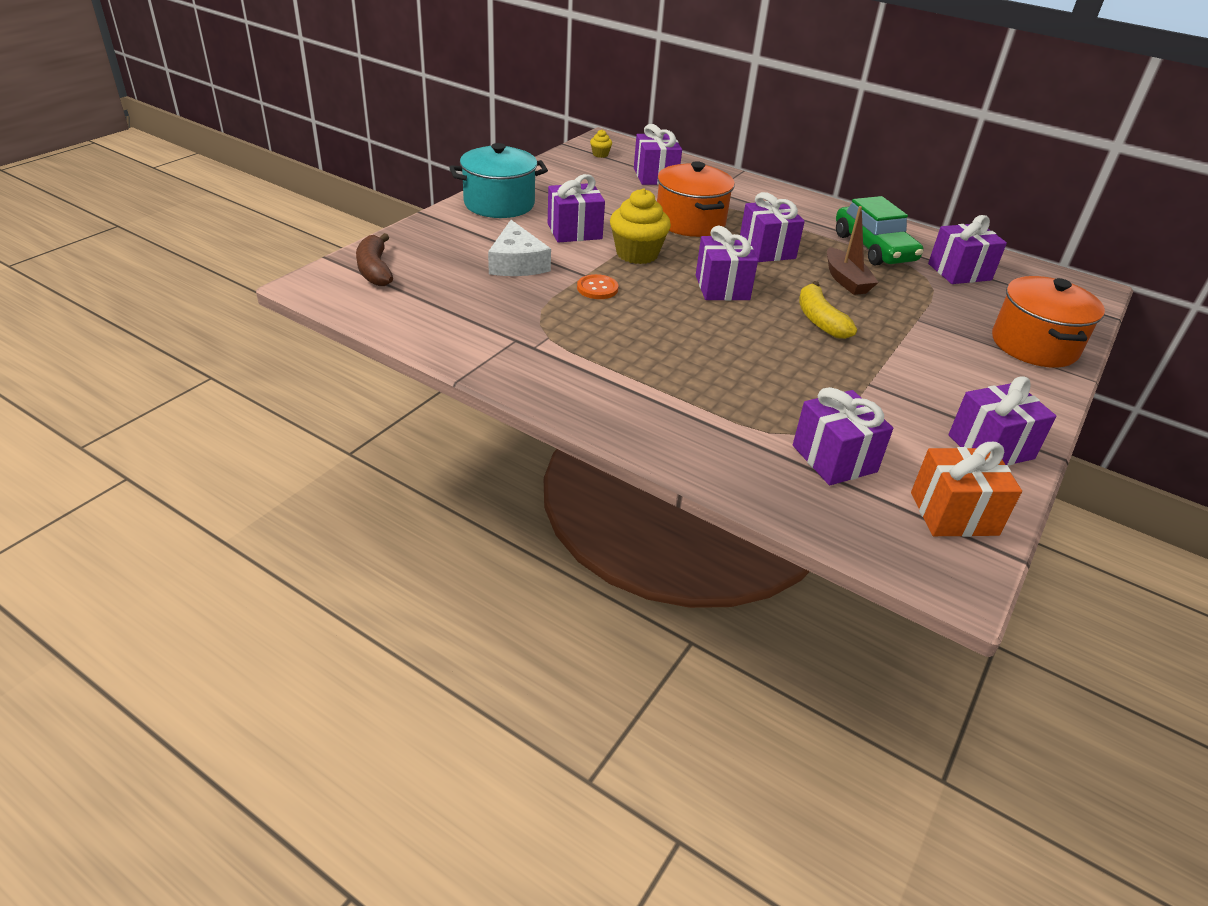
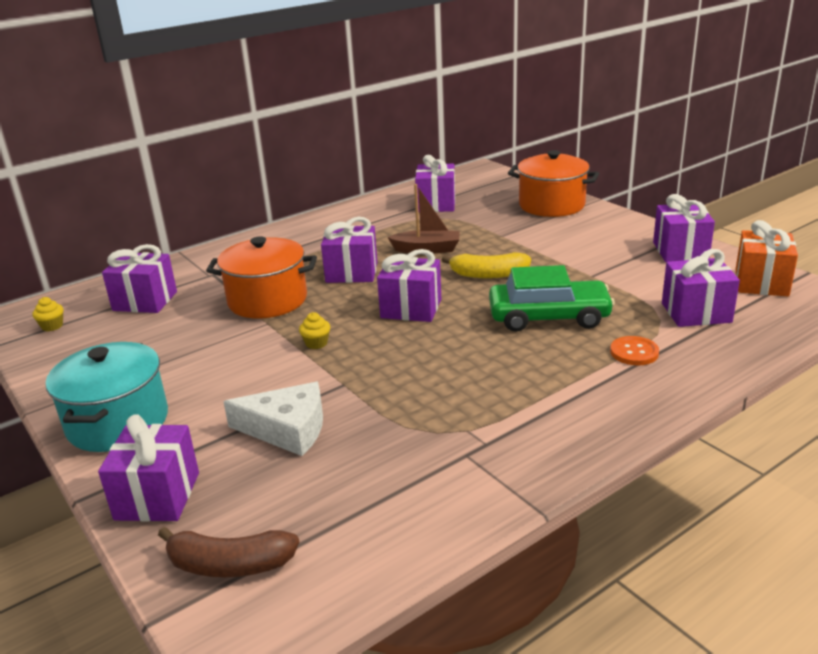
camera: 65 degrees left, 10 degrees down
(574, 231) = (236, 375): purple gift -> purple gift (157, 496)
(597, 288) = (377, 381): orange button -> orange button (634, 352)
(637, 254) = (316, 343): yellow cupcake -> yellow cupcake, size x0.45
(874, 248) = (378, 226): green car -> green car (549, 317)

